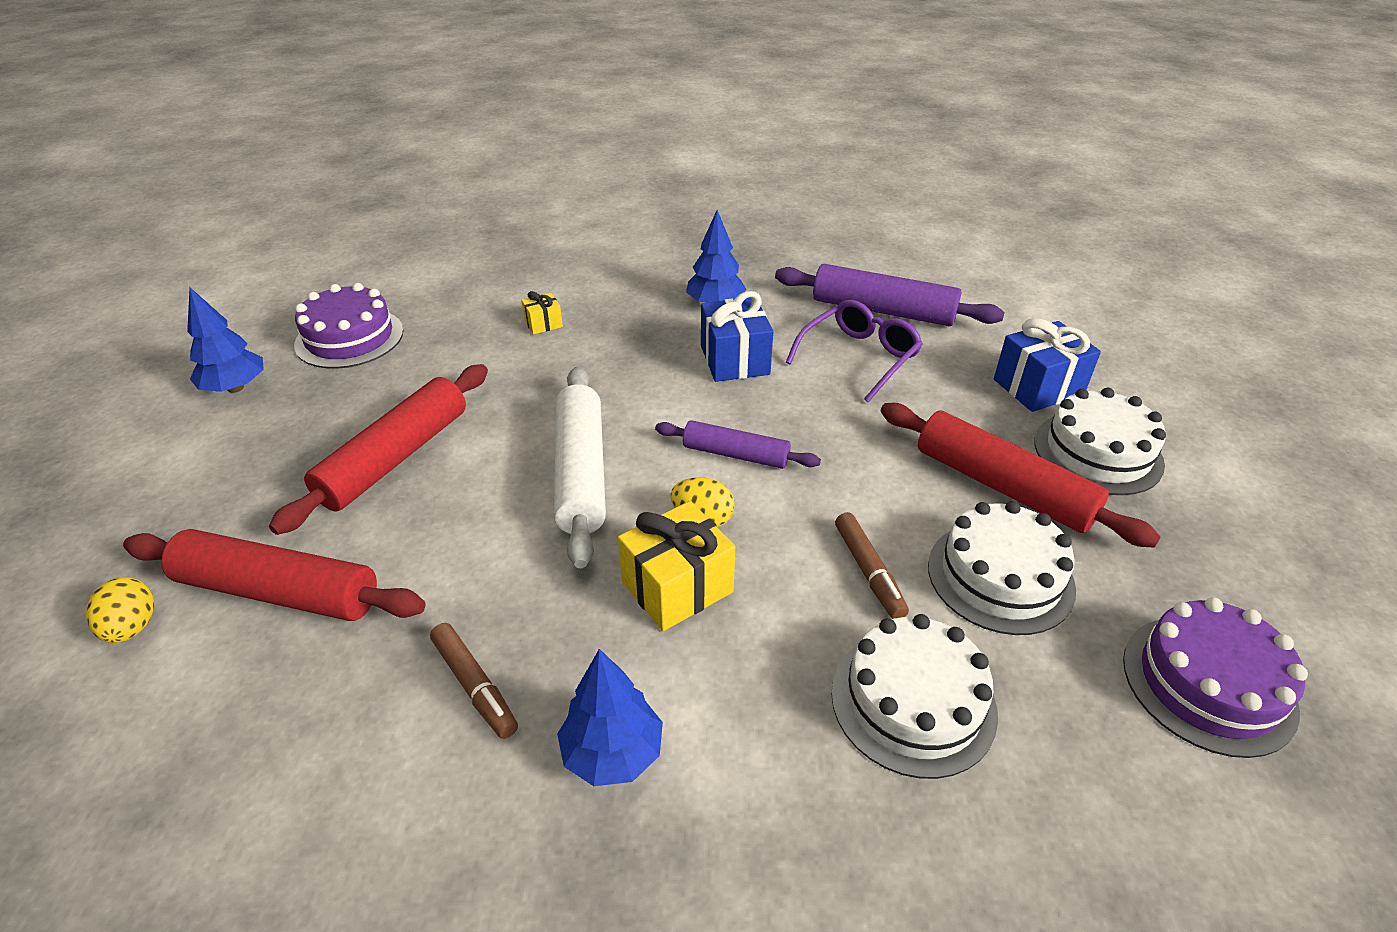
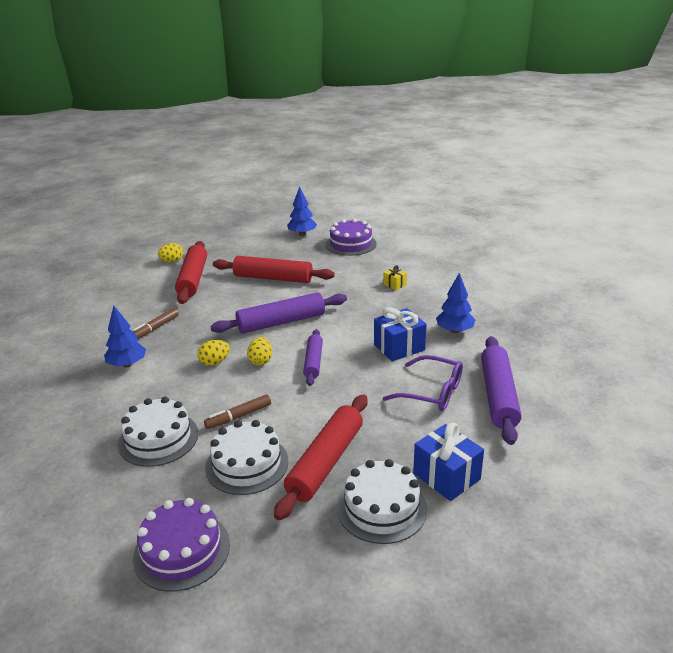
camera: 75 degrees right, 10 degrees down
(581, 472) = (281, 322): white rolling pin -> purple rolling pin
(677, 587) = (215, 362): yellow gift -> yellow egg

